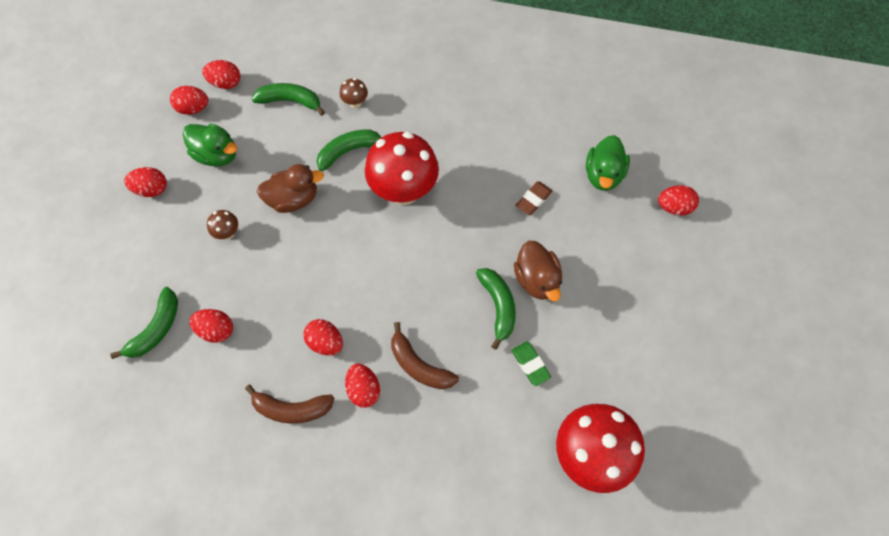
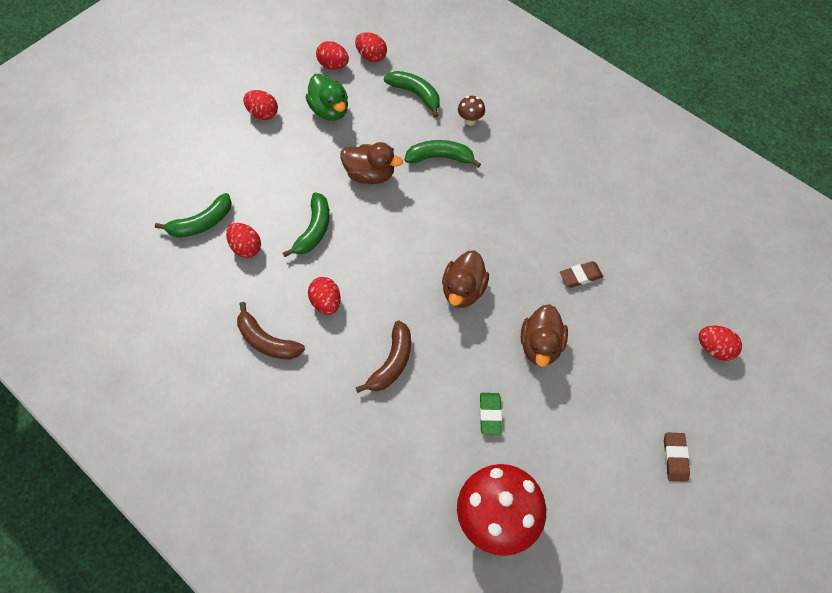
camera: 30 degrees right, 5 degrees down
(228, 233) = (301, 176): brown mushroom -> none
(364, 389) = (334, 357): red egg -> none
(404, 191) = (467, 212): red mushroom -> none
(419, 365) = (392, 363): brown banana -> brown banana turned 135 degrees counterclockwise
(442, 265) = (463, 290): none -> brown duck
(498, 306) = (491, 350): green banana -> green banana (314, 230)
(603, 175) = (661, 286): green duck -> none
(696, 317) = (675, 458): none -> brown eraser

